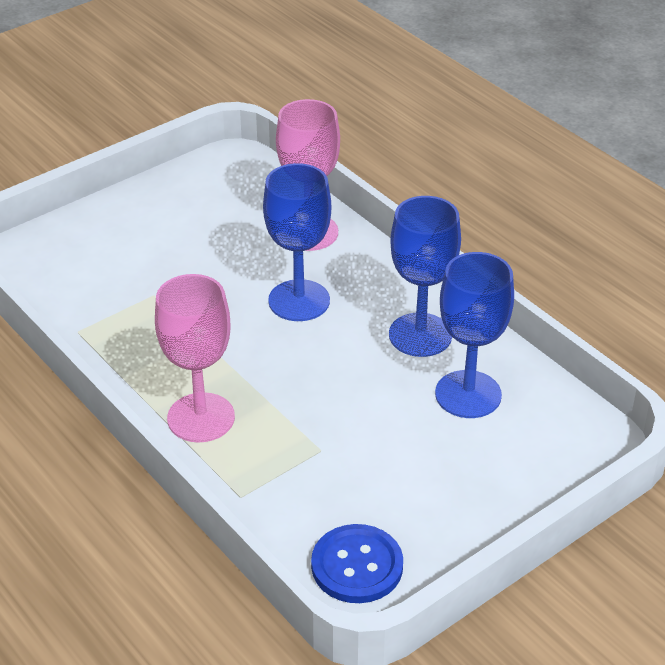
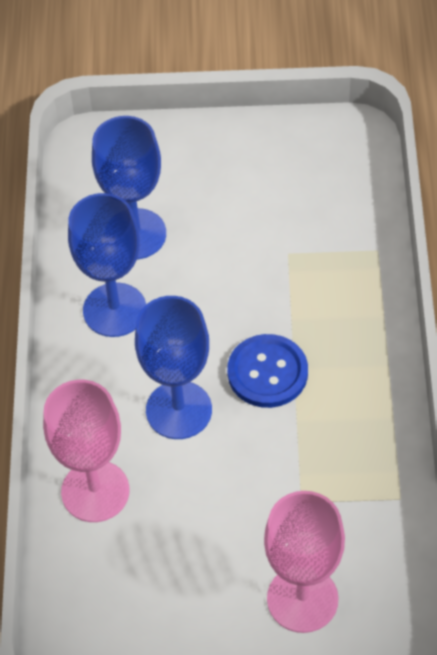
camera: 140 degrees left, 15 degrees up
(201, 418) = (357, 336): pink goblet -> pink goblet (302, 599)
(357, 566) = (339, 154): blue button -> blue button (267, 372)

